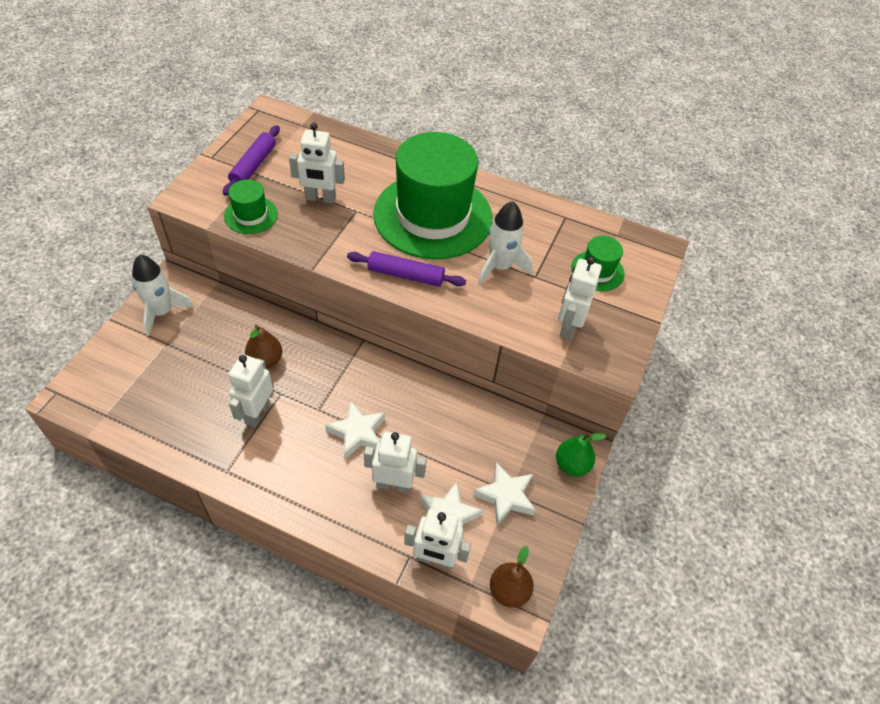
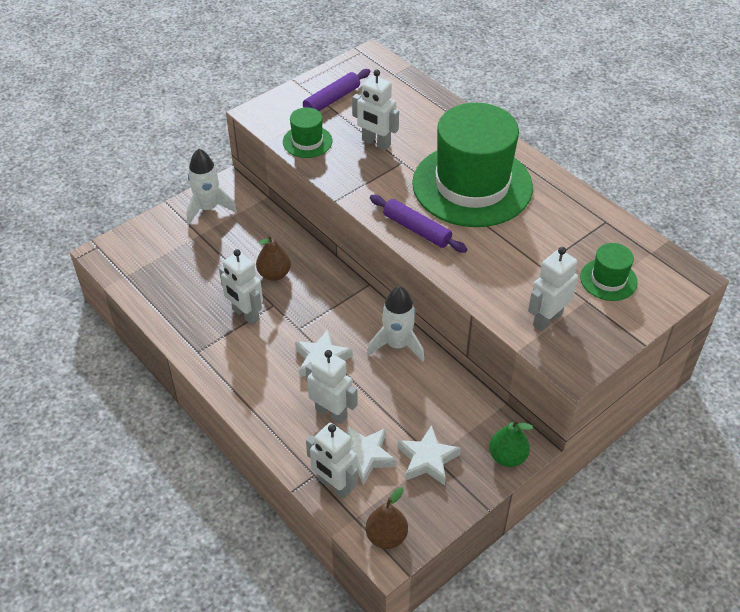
camera: 30 degrees right, 5 degrees down
(257, 413) = (245, 314): white robot -> white robot turned 90 degrees counterclockwise
(500, 267) = (511, 248): white rocket -> white rocket (397, 345)

